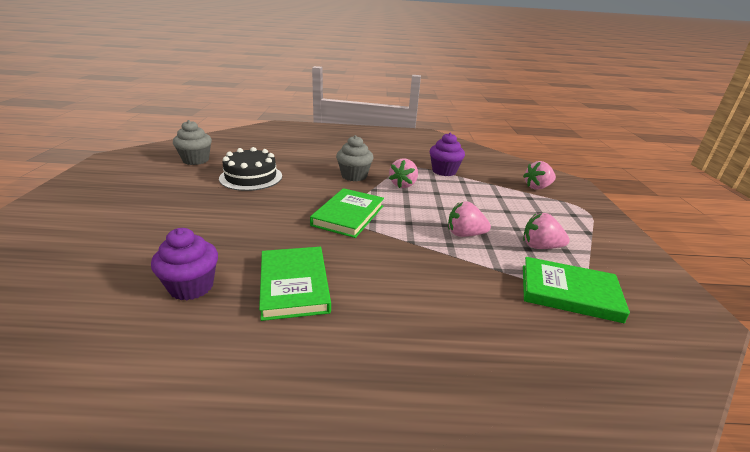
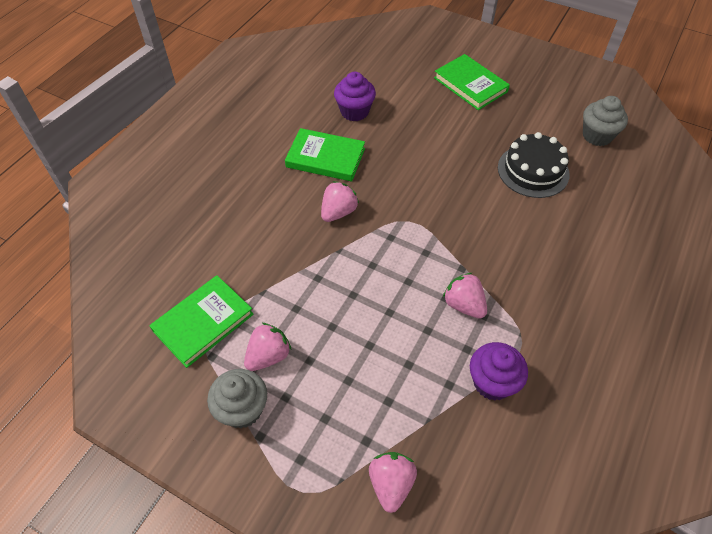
camera: 120 degrees right, 25 degrees up
(348, 215) = (410, 222): green book -> green book (470, 85)
(354, 176) = (508, 264): grey cupcake -> grey cupcake (242, 409)
(464, 234) = (326, 301): pink strawberry -> pink strawberry (338, 212)

